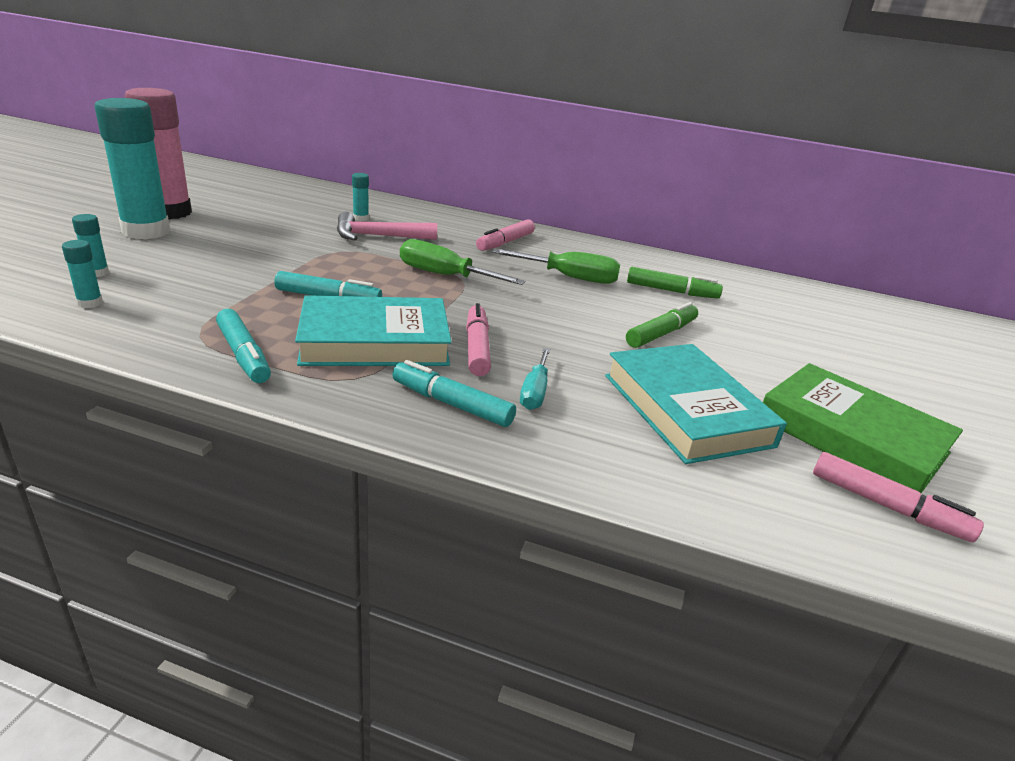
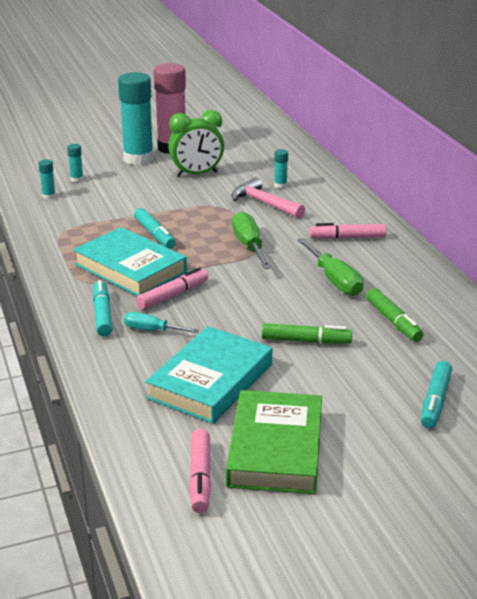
camera: 55 degrees right, 0 degrees up
(244, 355) = (63, 249): turquoise marker -> turquoise marker (435, 401)
(253, 229) = (197, 174): none -> green clock
(534, 392) = (152, 330): turquoise screwdriver -> turquoise screwdriver turned 45 degrees clockwise

